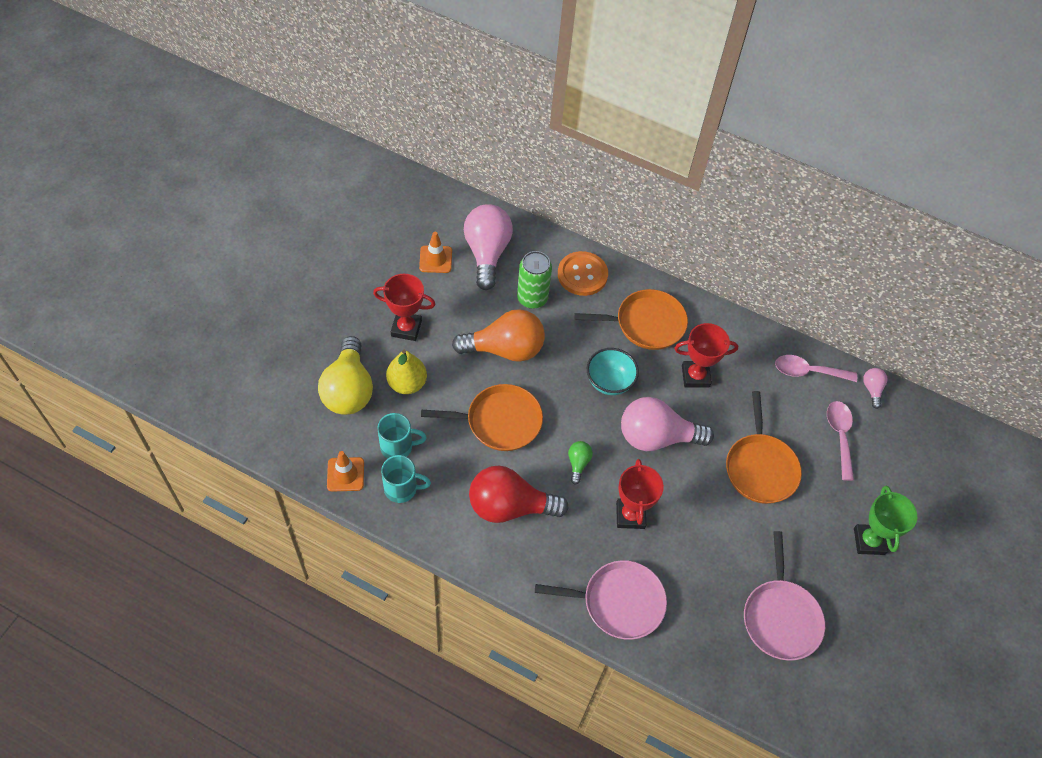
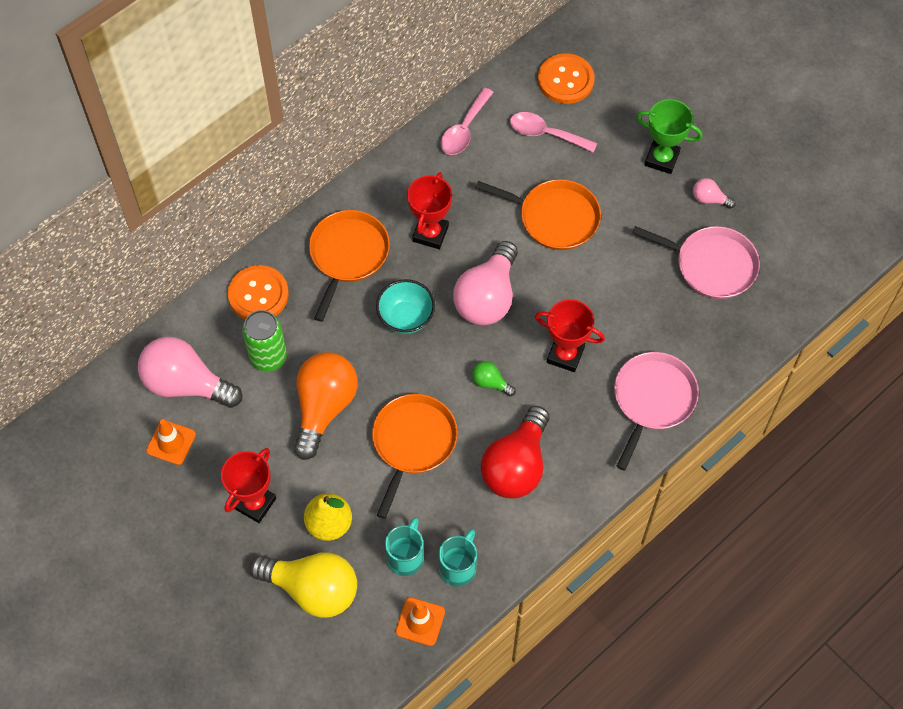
camera: 65 degrees left, 5 degrees up
(872, 389) = (506, 83): pink light bulb -> pink light bulb (709, 199)
(903, 436) = (565, 80): none -> orange button

